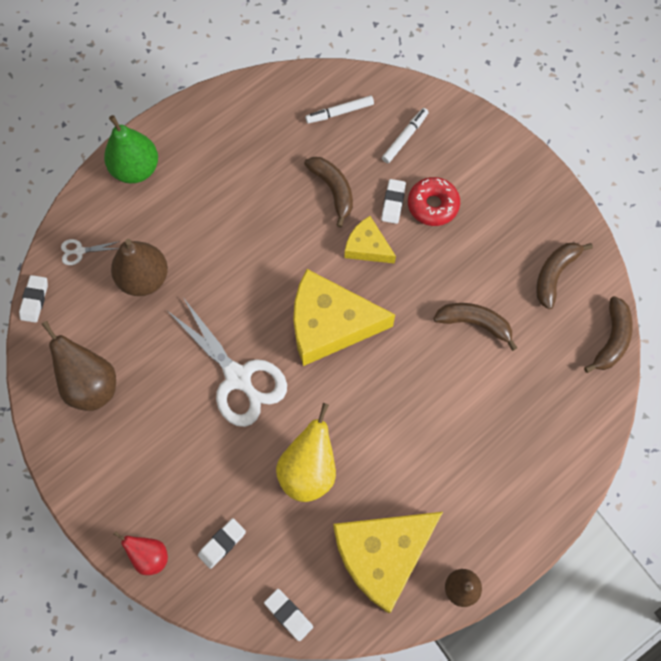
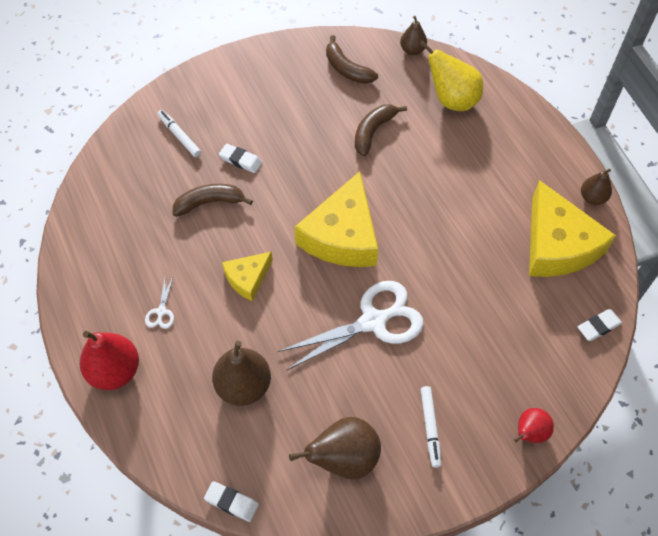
camera: 75 degrees left, 10 degrees down
(80, 251) = (190, 445): white scissors -> white scissors (161, 312)
(136, 169) = (115, 371): green pear -> red pear
(222, 543) = (528, 367): white eraser -> none
(309, 469) = (474, 283): yellow pear -> yellow pear (452, 100)
(339, 112) = (130, 179): white marker -> white marker (430, 427)
(367, 247) = (276, 190): yellow cheese -> yellow cheese (247, 278)
(432, 205) = (254, 132): red donut -> none
(611, 339) = (412, 50): brown banana -> brown pear

